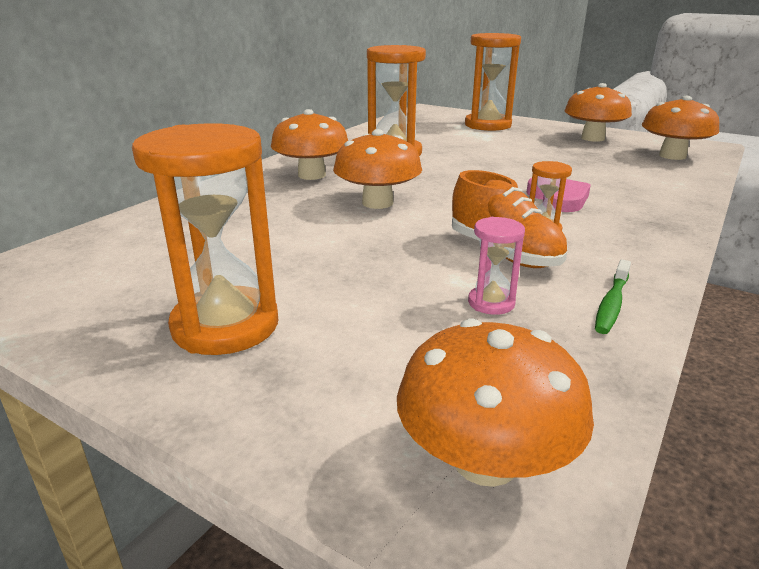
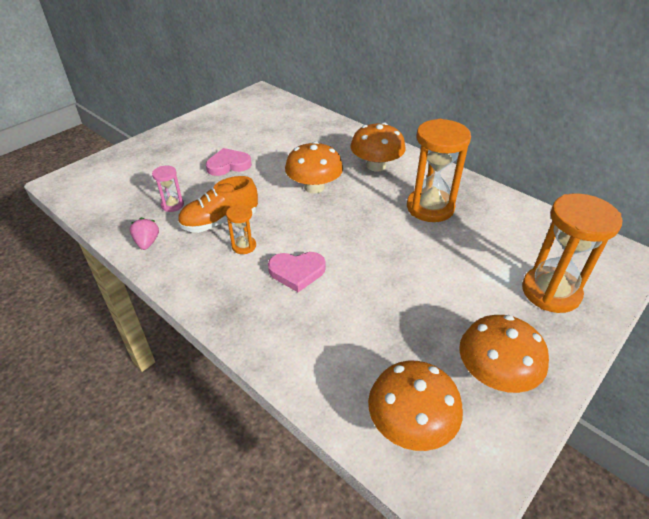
camera: 100 degrees right, 15 degrees up
(225, 325) = (196, 140): orange hourglass -> none
(331, 271) = (228, 165): none -> pink heart
(485, 460) = (88, 184): orange mushroom -> none
(611, 304) = (147, 243): green toothbrush -> pink strawberry

